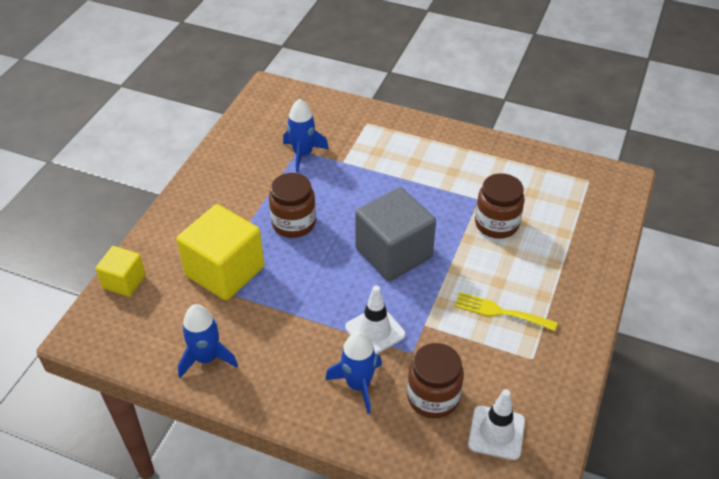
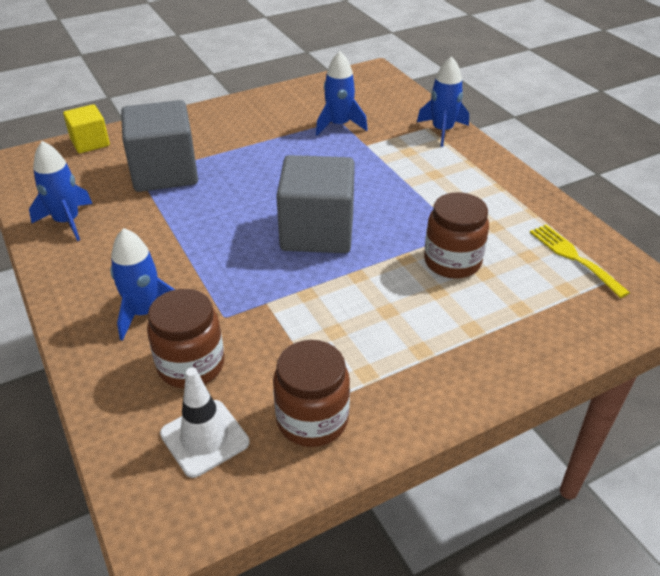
camera: 40 degrees right, 5 degrees down
(225, 271) = (165, 172): yellow cube -> grey cube
(293, 223) = (263, 167): brown jar -> brown jar (312, 419)
(375, 331) = (216, 281): white traffic cone -> none
(380, 121) = (442, 131): none -> blue rocket
(500, 312) = (354, 336): yellow fork -> yellow fork (573, 257)

